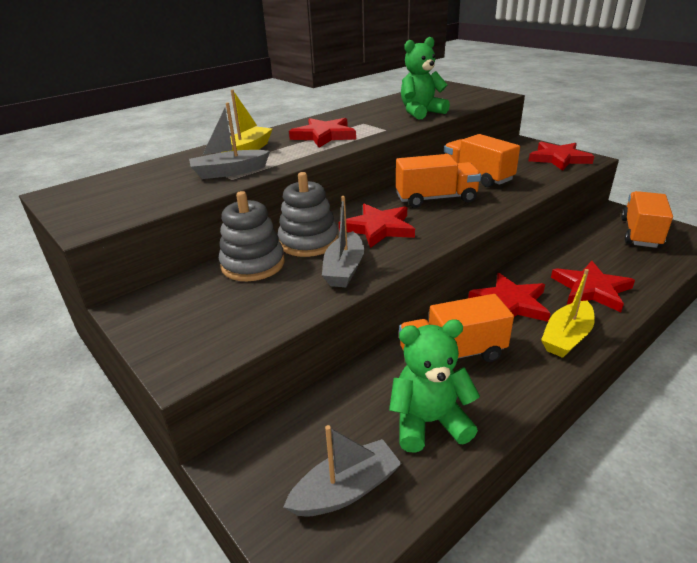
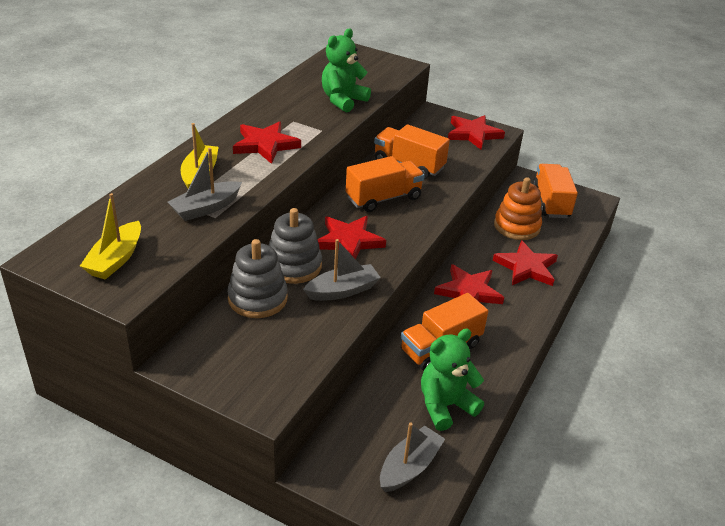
camera: 25 degrees left, 5 degrees up
(344, 269) = (342, 290): grey boat -> grey boat turned 105 degrees counterclockwise
(566, 337) = (519, 316): yellow boat -> yellow boat (115, 259)
(591, 250) = (517, 226): none -> orange stacking toy

